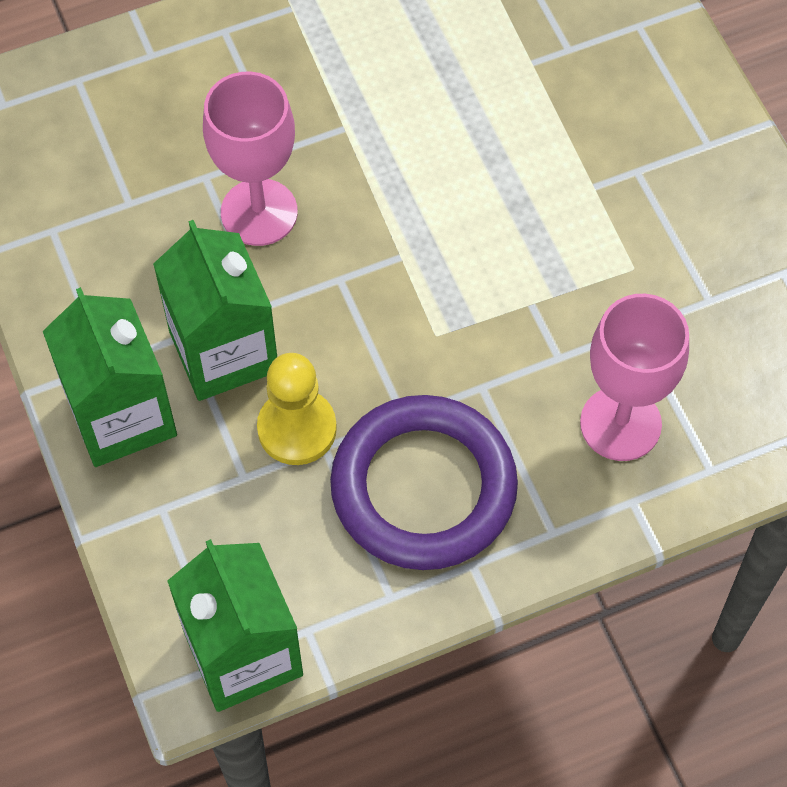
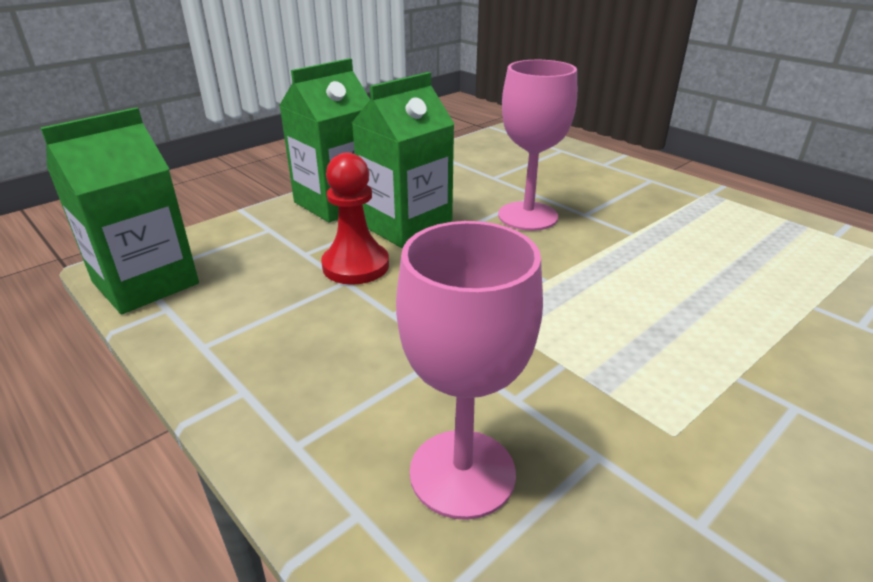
camera: 70 degrees right, 30 degrees down
(297, 429) = (356, 266): yellow pawn -> red pawn
(423, 488) = (323, 340): purple ring -> none

